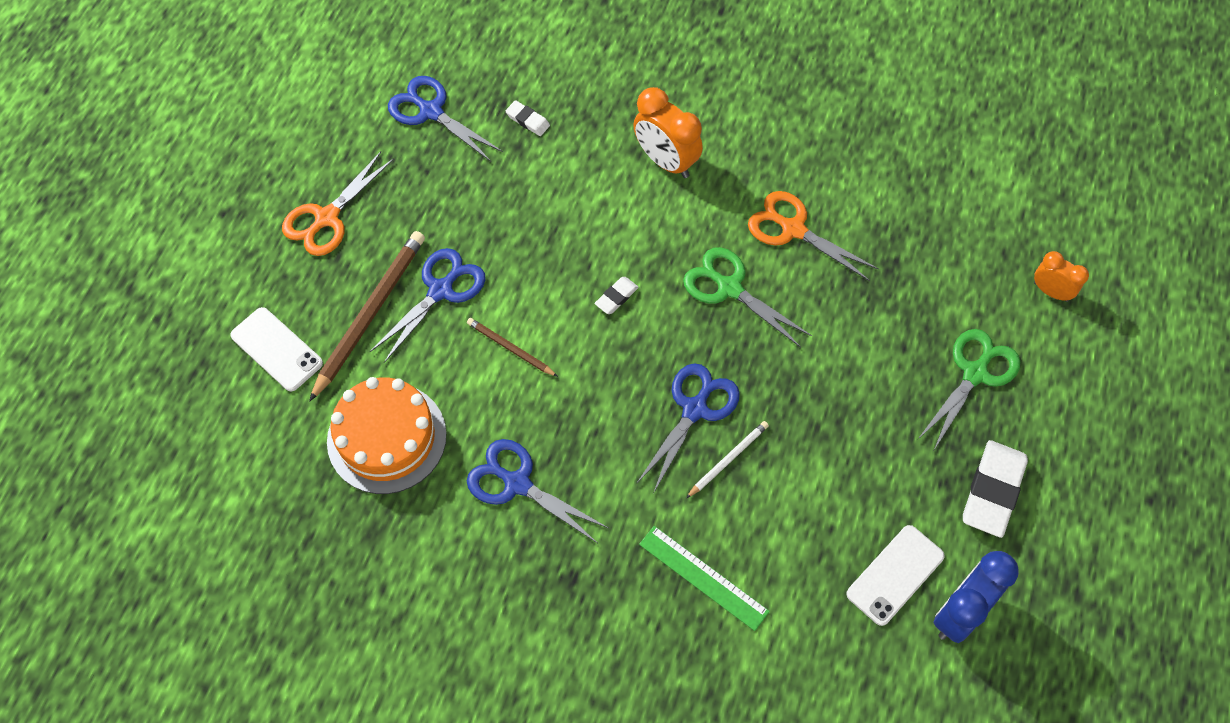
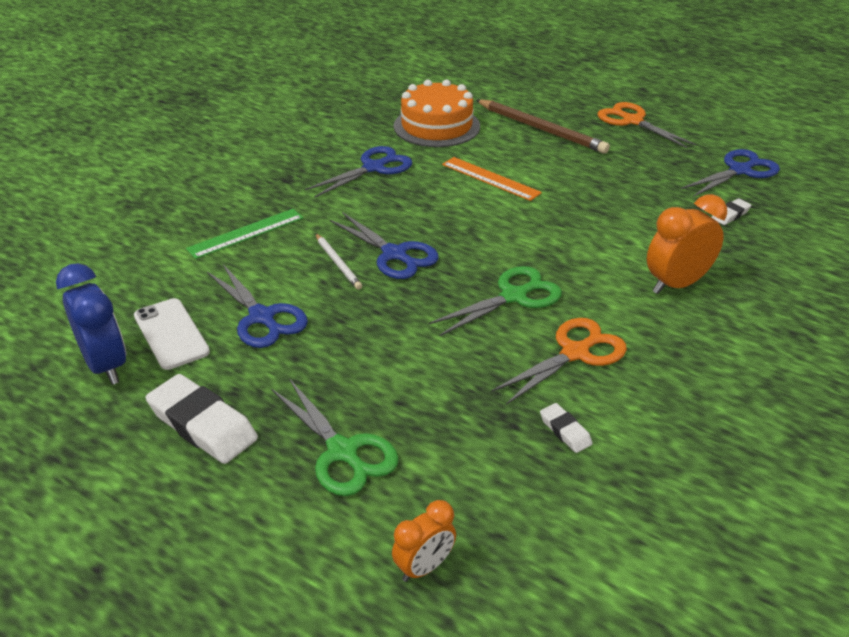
camera: 105 degrees right, 25 degrees down
(276, 349) = (523, 97): white phone -> none
(441, 290) = (554, 157): blue scissors -> blue scissors (262, 317)
(510, 348) = (490, 178): brown pencil -> orange ruler
(616, 297) = (523, 233): white eraser -> white eraser (565, 431)

